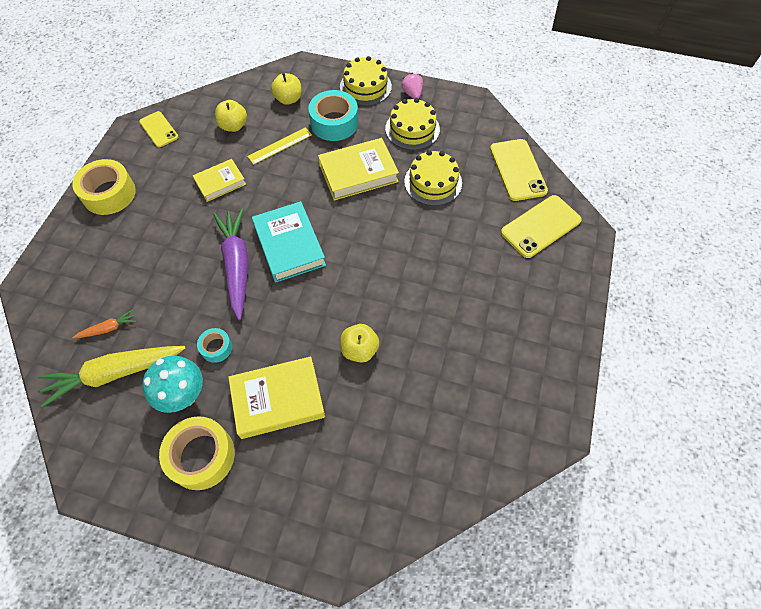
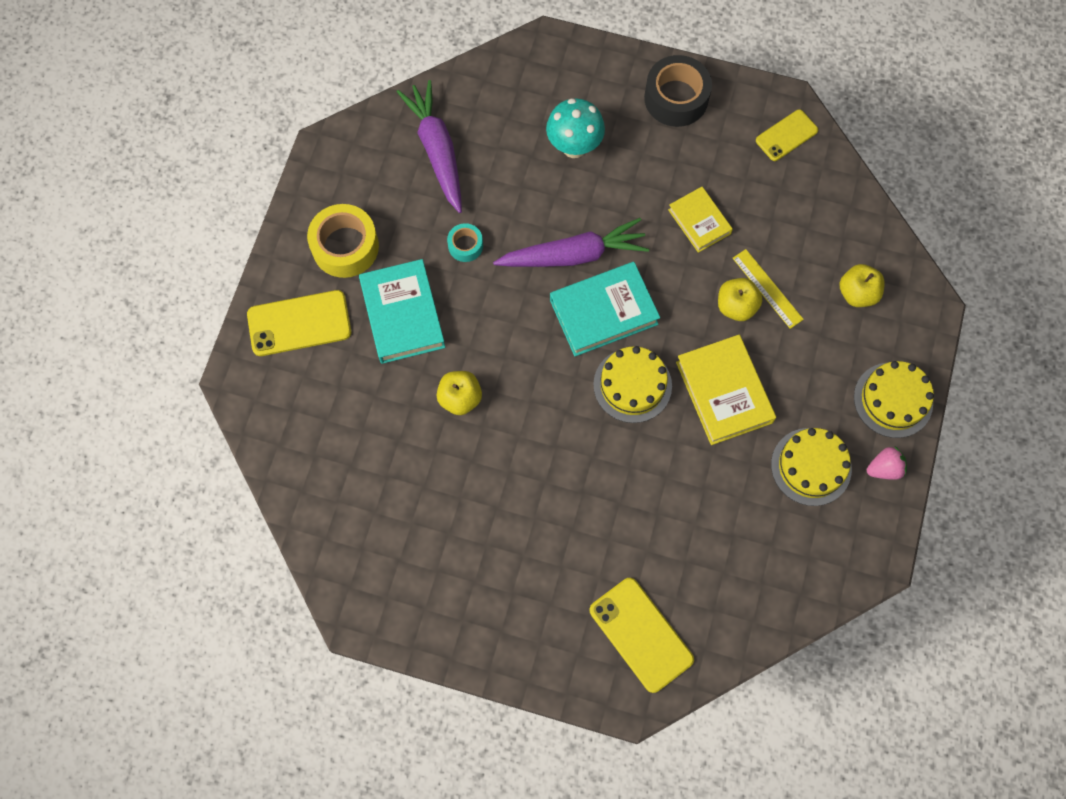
camera: 90 degrees right, 10 degrees up
(108, 328) = (490, 133): orange carrot -> none
(109, 194) = (676, 98): yellow tape -> black tape
(115, 373) = (437, 151): yellow carrot -> purple carrot
(184, 396) = (410, 221): turquoise mushroom -> turquoise mushroom (574, 147)
(233, 126) = (799, 226): yellow apple -> yellow apple (736, 306)
(278, 399) = (403, 314): yellow book -> turquoise book
(334, 123) = (815, 358): turquoise tape -> none
(433, 182) = (712, 492): yellow cake -> yellow cake (632, 385)
(517, 170) = (741, 614): yellow phone -> yellow phone (299, 323)

